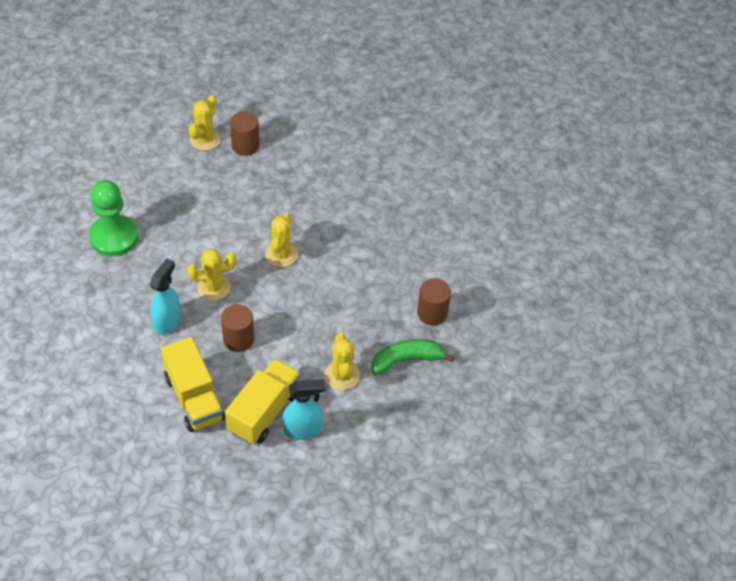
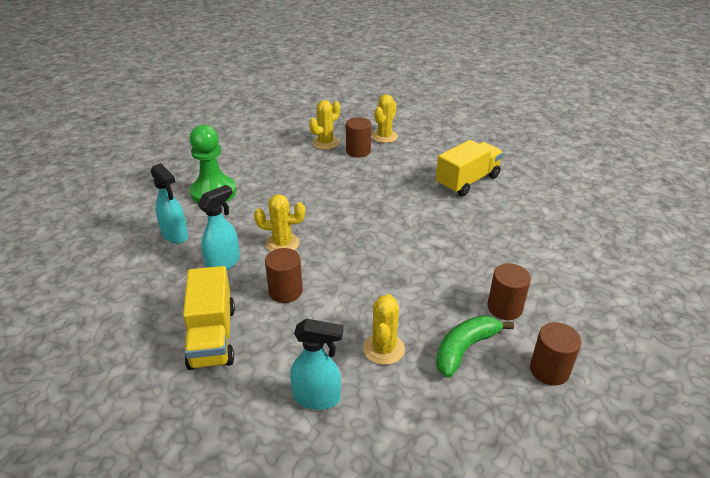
camera: 20 degrees right, 15 degrees down
(103, 300) = (175, 235): none -> turquoise spray bottle
(264, 412) = (281, 368): yellow truck -> yellow truck (467, 181)
(281, 254) = (359, 229): yellow cactus -> yellow cactus (384, 136)
(407, 360) = (465, 348): green banana -> green banana turned 45 degrees counterclockwise
(475, 363) = (549, 370): none -> brown cylinder

